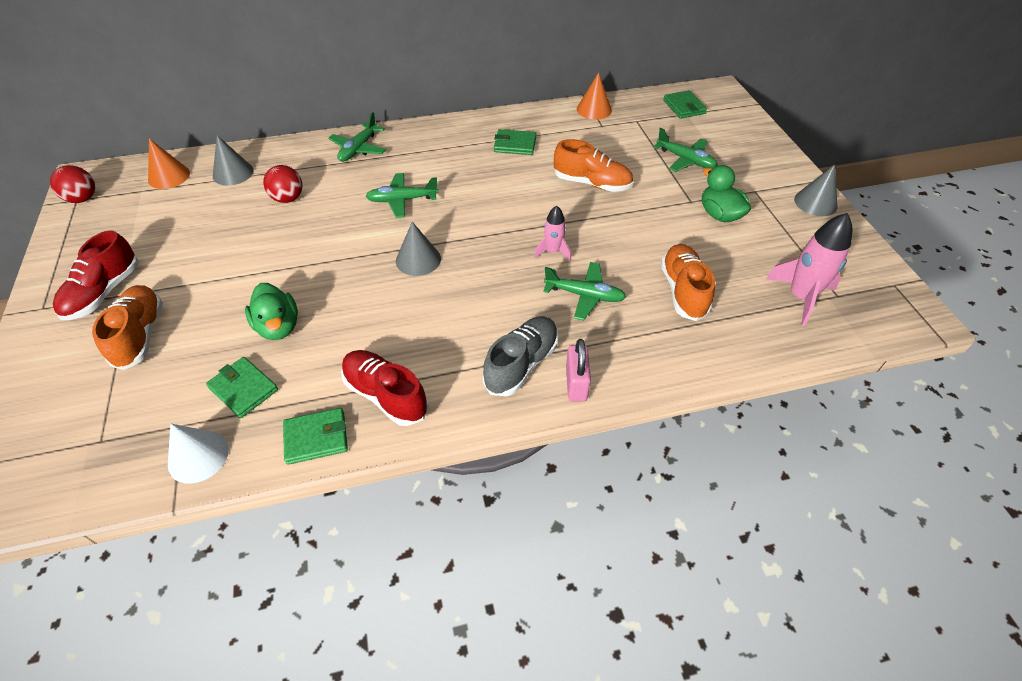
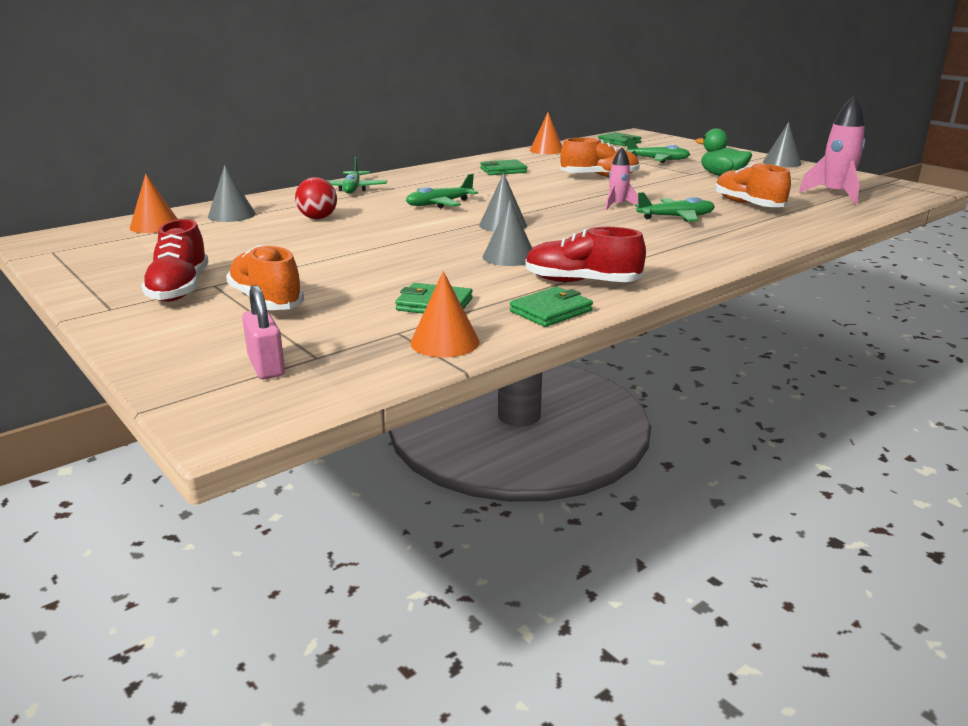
camera: 25 degrees left, 25 degrees down
(83, 199) = (61, 250): red ball -> none
(198, 456) = (444, 342): white cone -> orange cone
(278, 327) = (418, 272): green duck -> none
(370, 324) = (509, 257): none -> grey cone
(521, 364) = (676, 250): grey shoe -> none
(576, 383) = (734, 250): pink padlock -> pink padlock (266, 366)

